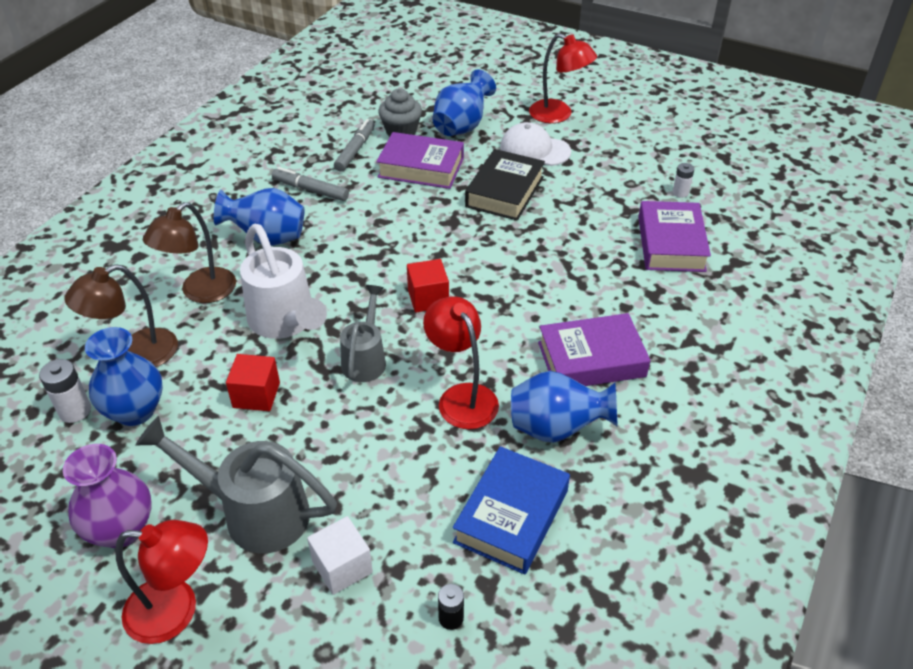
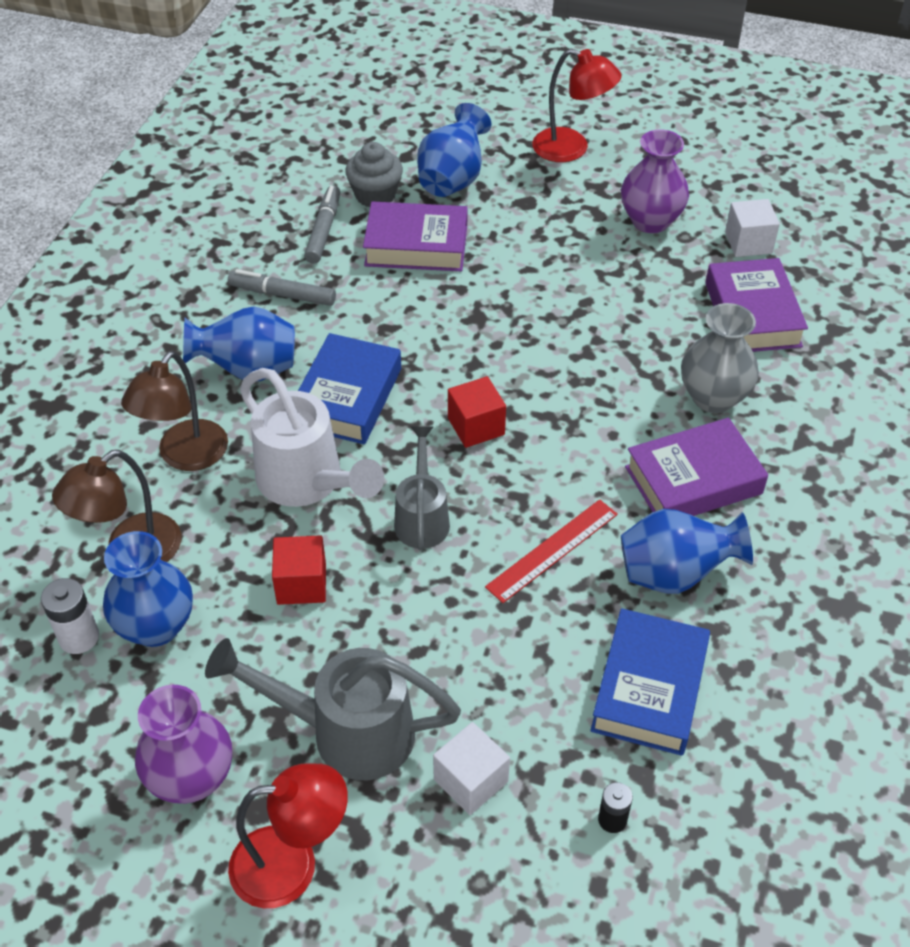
camera: 10 degrees left, 5 degrees up
(336, 266) = (348, 397): none -> blue book
(462, 397) = (552, 550): red lamp -> red ruler
(504, 192) = (531, 267): black book -> none
(534, 149) = (554, 202): white cap -> none
(606, 169) = (650, 221): none -> purple vase
(623, 300) = (713, 397): none -> grey vase
(680, 192) = (748, 243): white battery -> white cube

